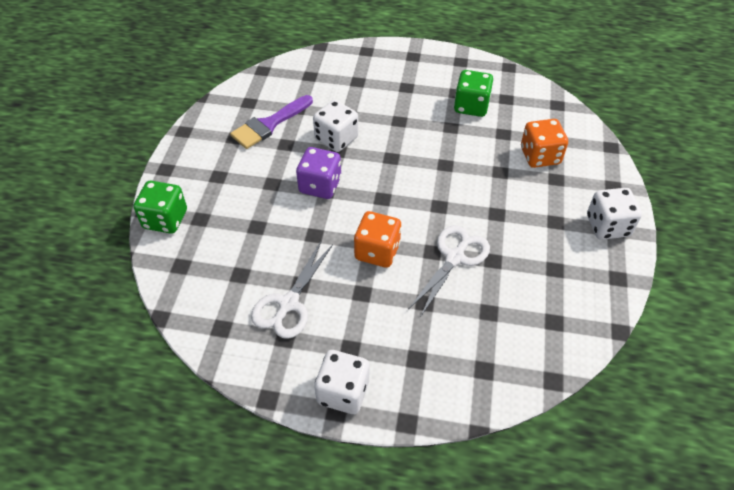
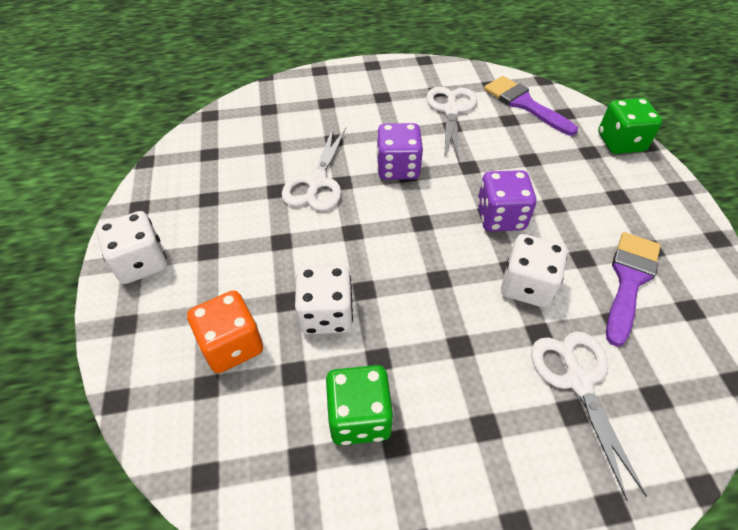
camera: 160 degrees right, 0 degrees up
(209, 289) = (524, 104): none -> purple brush
(343, 392) = (373, 74): white dice -> white dice (326, 314)
(344, 91) = (578, 381): none -> white scissors
(377, 251) = (398, 168): orange dice -> purple dice

